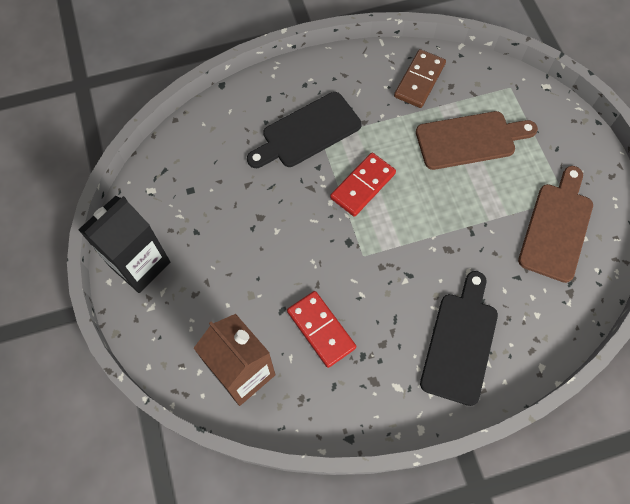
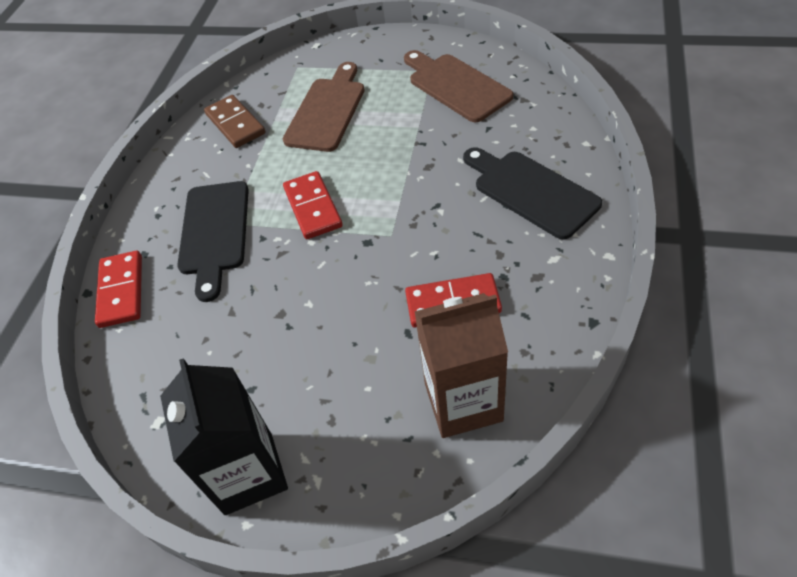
camera: 55 degrees left, 15 degrees down
(232, 105) = (121, 291): none -> red domino

